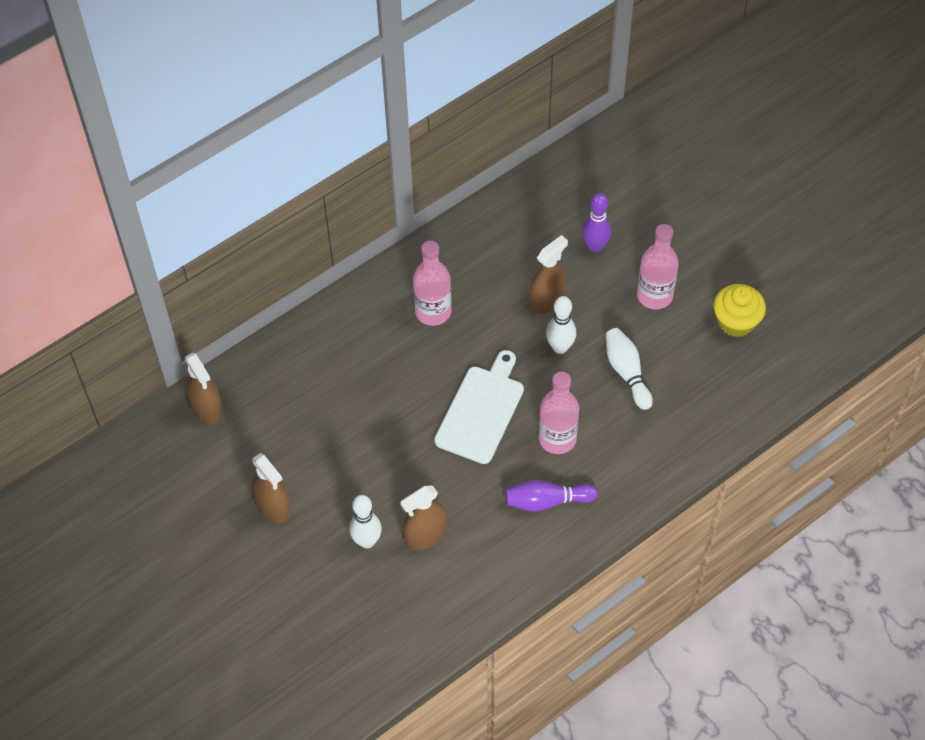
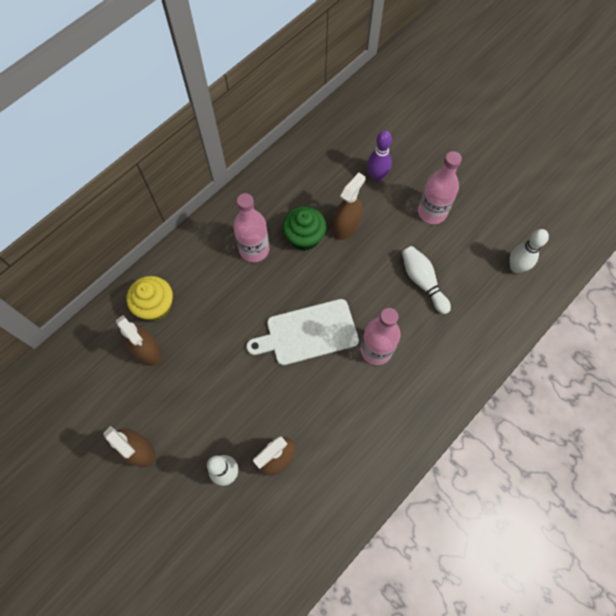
camera: 10 degrees left, 10 degrees up
(207, 408) = (71, 363): brown spray bottle -> brown spray bottle (147, 350)
(481, 411) = (308, 333): white cutting board -> white cutting board turned 120 degrees counterclockwise
(495, 305) = (304, 237): none -> green cupcake
(547, 501) = (377, 410): purple bowling pin -> none
(560, 347) = (364, 267): white bowling pin -> white bowling pin (516, 267)
(736, 322) = (501, 226): yellow cupcake -> yellow cupcake (155, 306)

